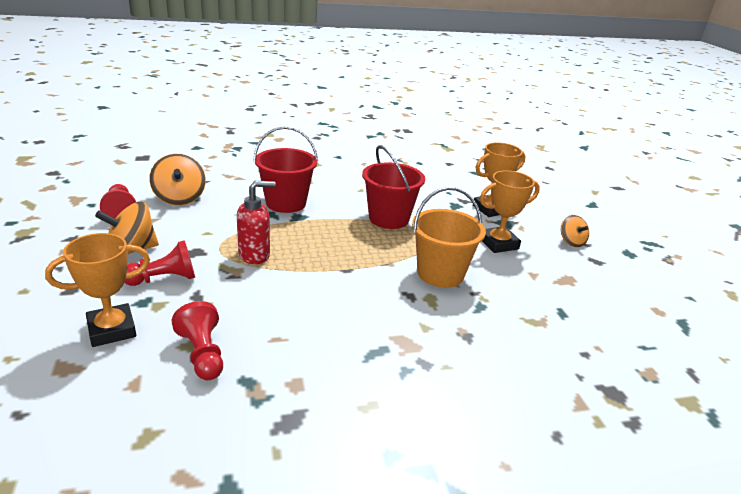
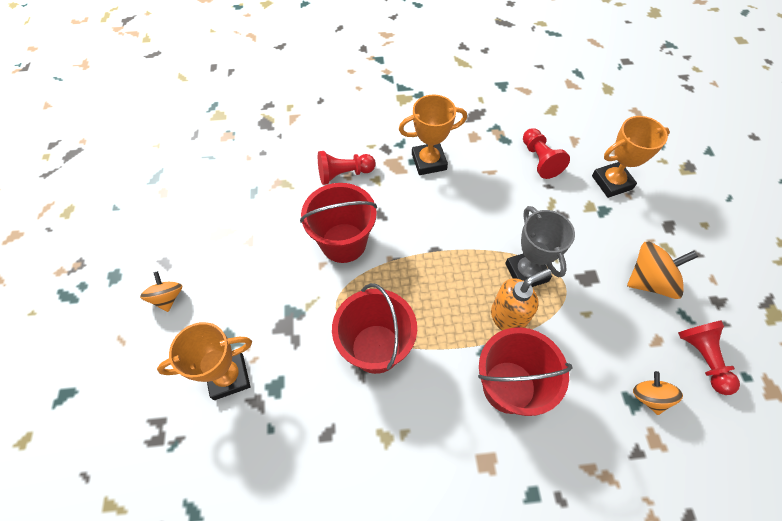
camera: 170 degrees left, 30 degrees up
(164, 279) = (599, 237): red pawn -> red pawn (344, 174)
(179, 198) = (649, 397): orange spinning top -> orange spinning top, size x0.61
(255, 255) = (526, 272): red soap dispenser -> grey trophy
(279, 231) = (508, 317): none -> orange soap dispenser
(440, 274) = (343, 243): orange bucket -> red bucket
(498, 244) = (259, 294): orange trophy -> orange trophy (429, 161)

